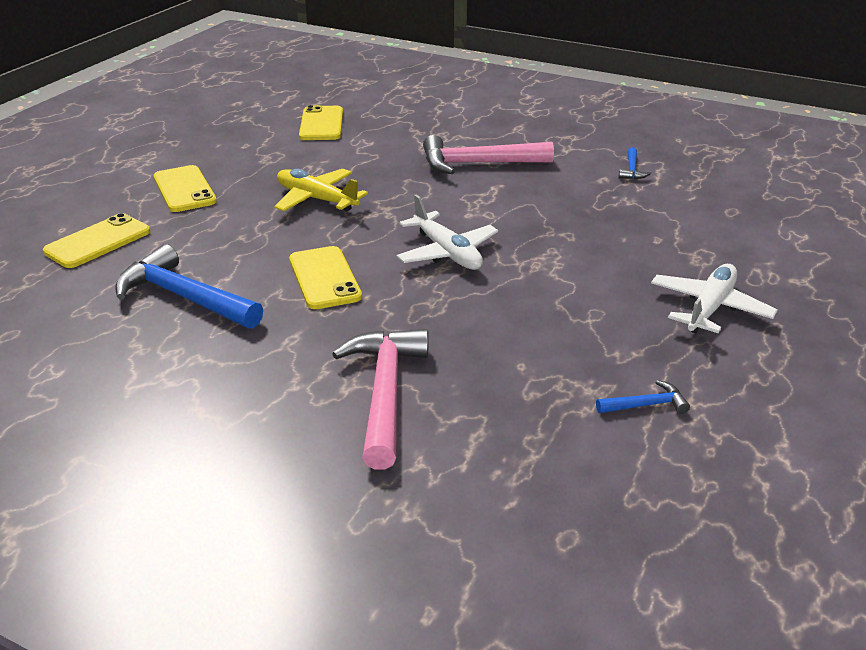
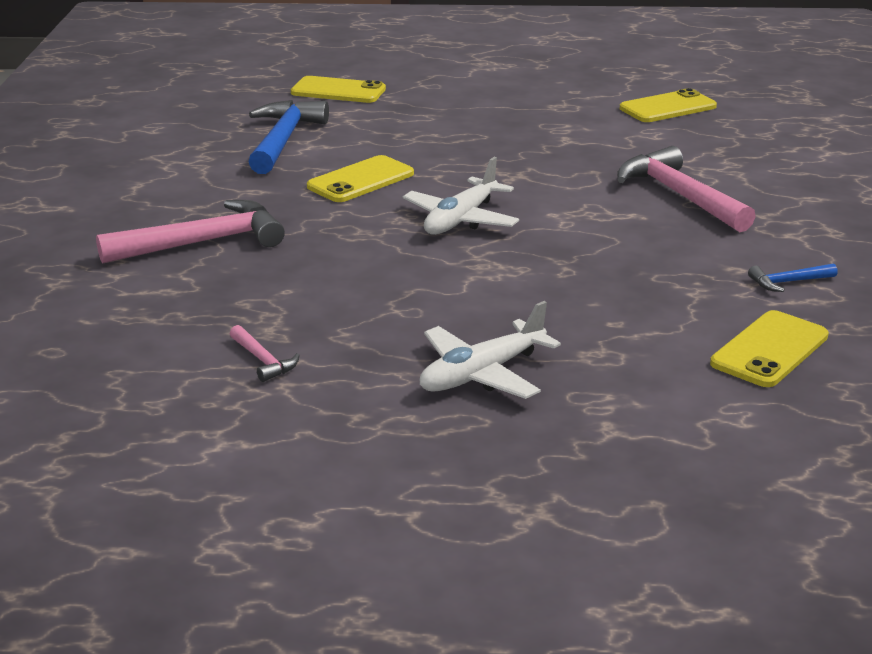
camera: 65 degrees right, 5 degrees down
(184, 189) = (457, 93): yellow phone -> yellow phone (769, 350)
(316, 199) = (501, 144): yellow plane -> none
(645, 405) = (263, 360): blue hammer -> pink hammer
(709, 308) = (482, 374): white plane -> white plane turned 135 degrees clockwise

